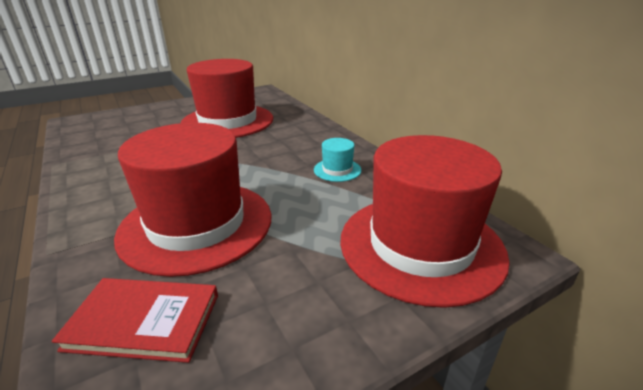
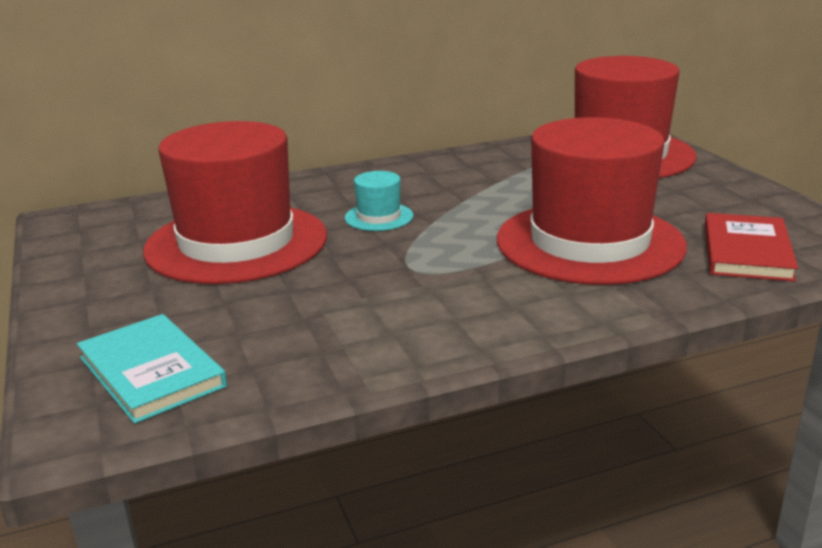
camera: 80 degrees left, 5 degrees down
(108, 124) = (152, 371): none -> turquoise book
(337, 170) = (466, 175): turquoise hat -> turquoise hat (379, 217)

